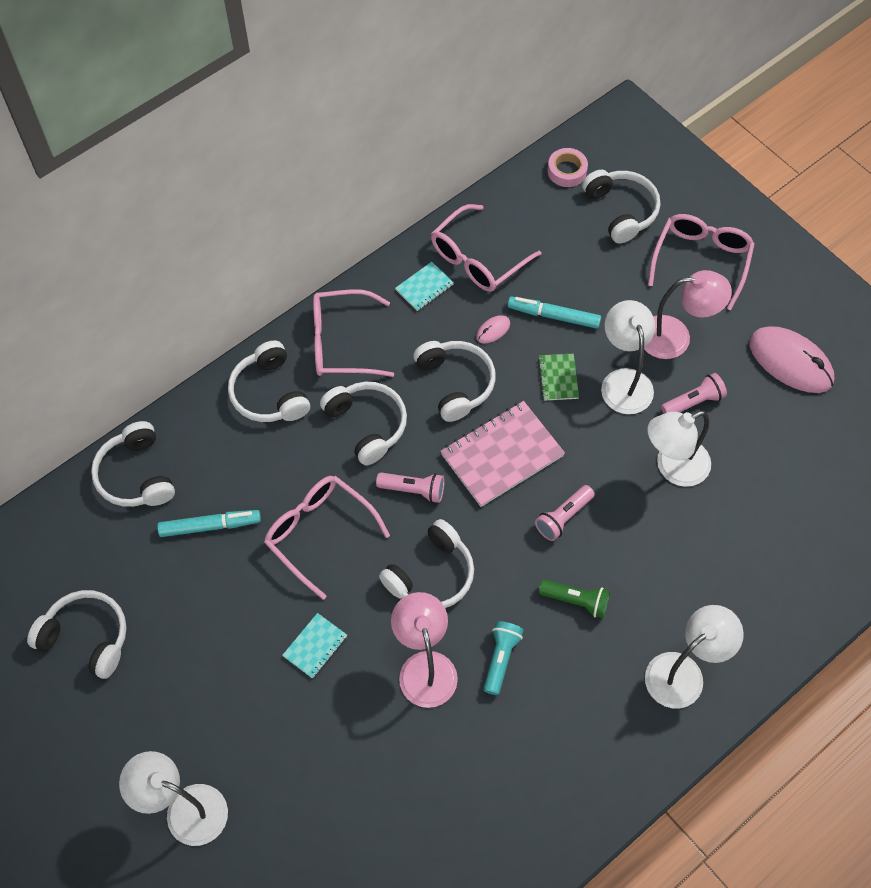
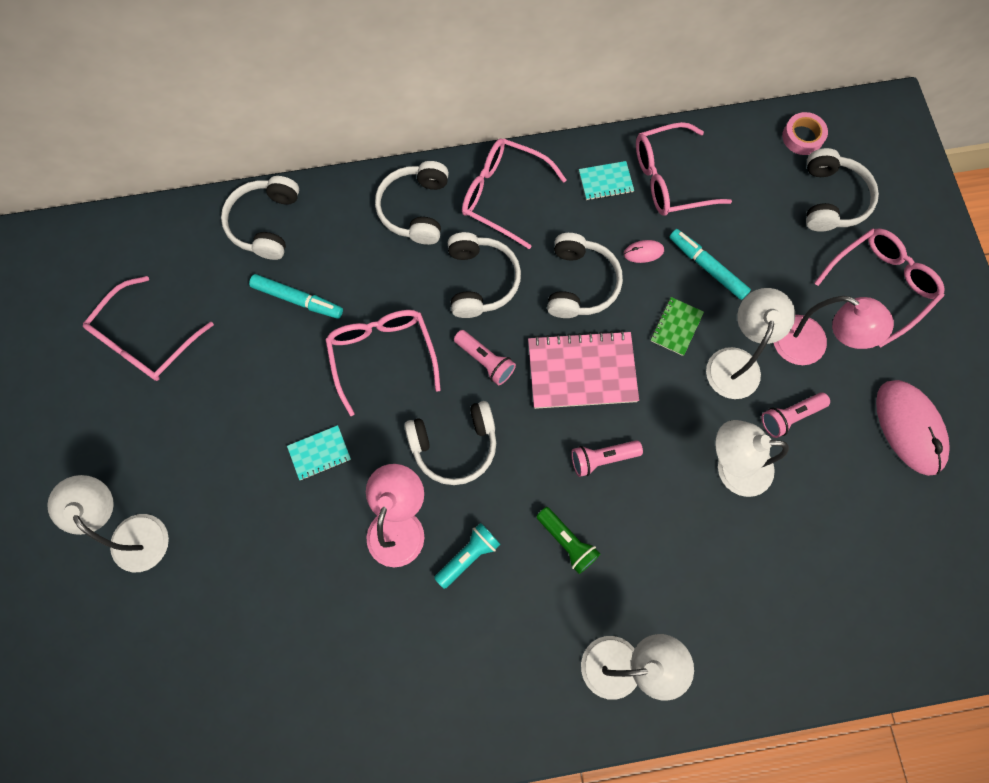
camera: 30 degrees right, 10 degrees up
(86, 637) = (145, 340): white headphones -> pink glasses
(693, 402) = (790, 416): pink flashlight -> pink flashlight turned 150 degrees clockwise

